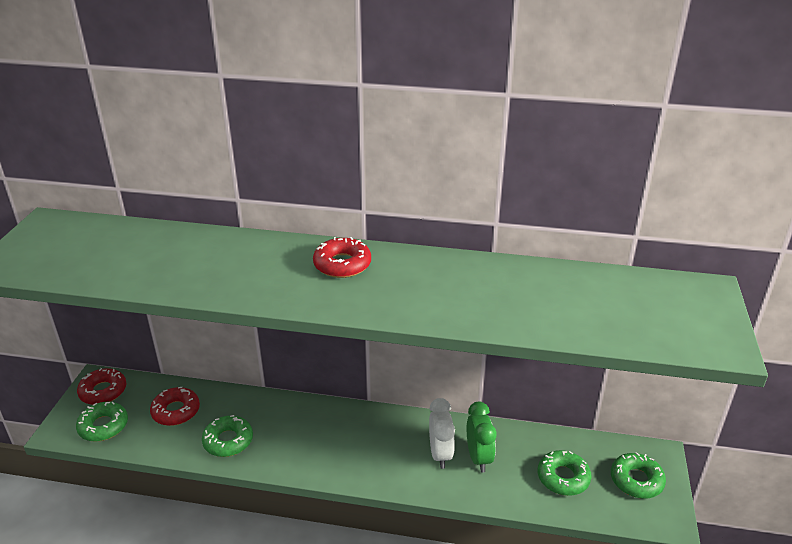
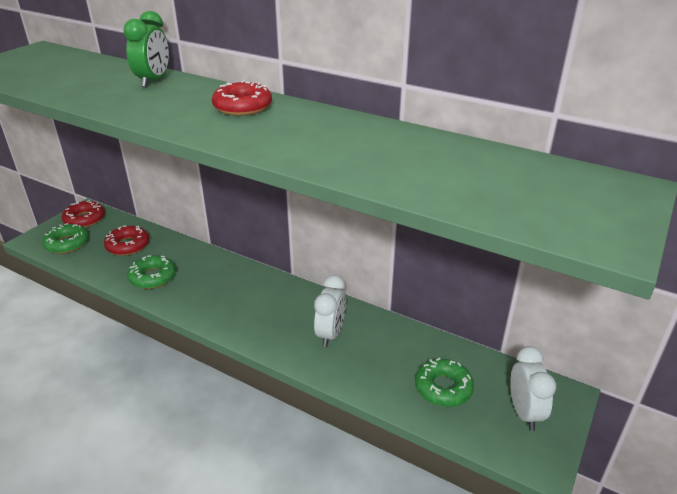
camera: 20 degrees right, 0 degrees up
(479, 458) = (366, 347): green clock -> green clock (153, 81)
(636, 480) = (524, 412): green donut -> white clock

